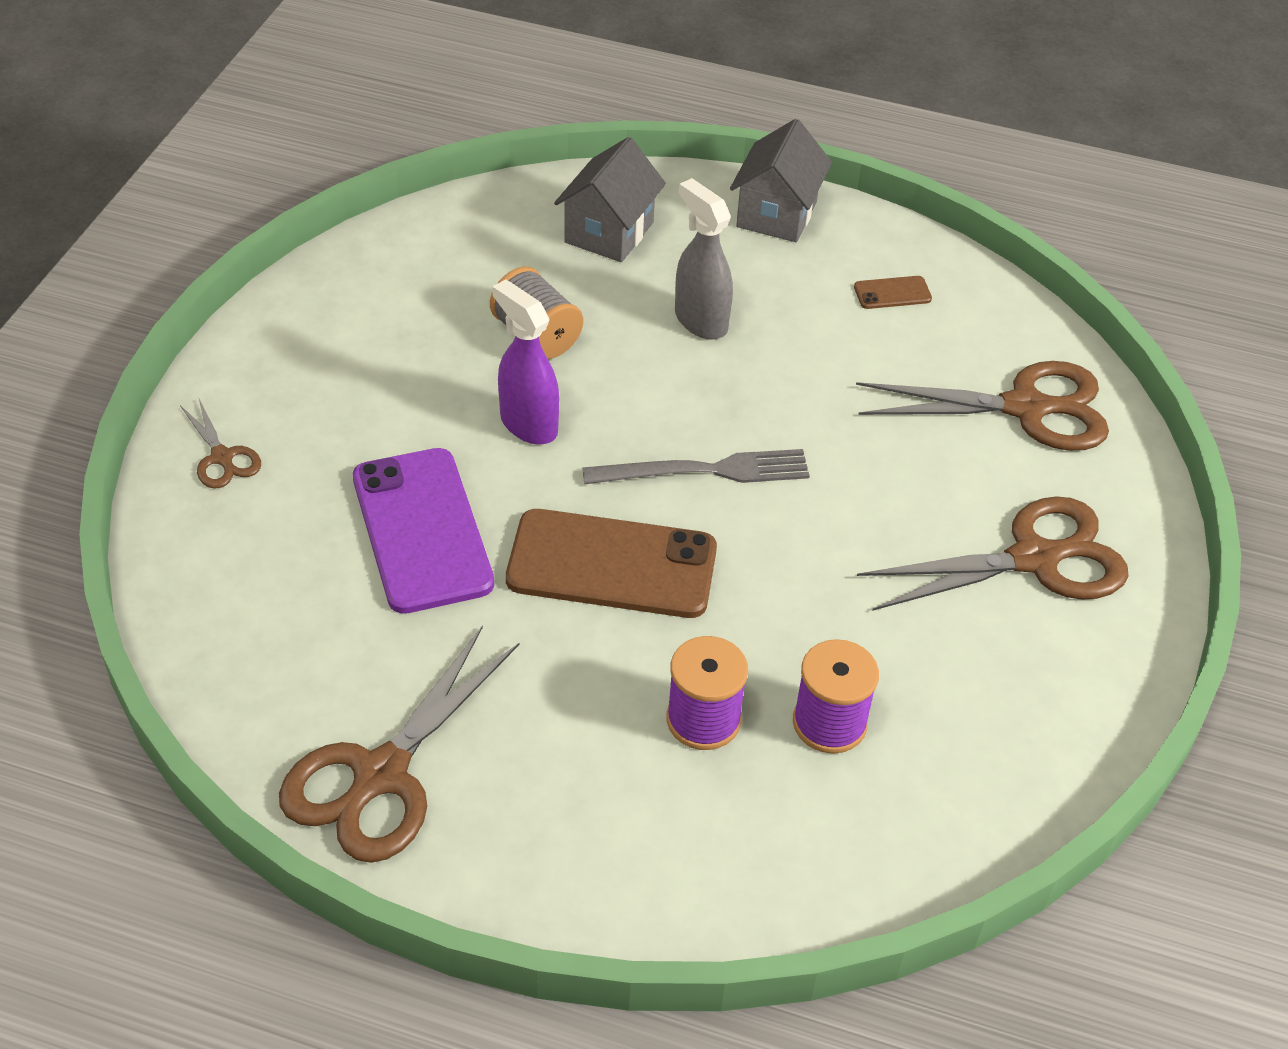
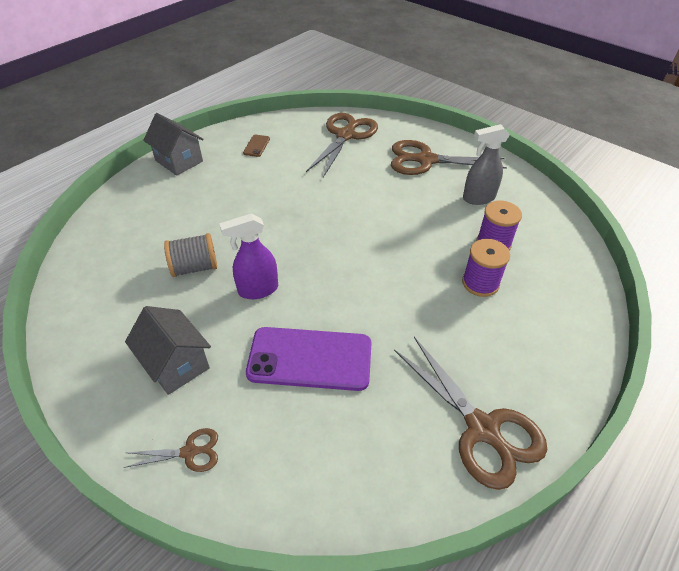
camera: 65 degrees left, 0 degrees up
(609, 232) = (141, 218): grey house -> grey house (176, 364)
(612, 565) = (372, 286): brown phone -> none
(700, 321) = (229, 206): grey spray bottle -> grey spray bottle (478, 198)
(705, 471) = (328, 235): grey fork -> none
(1033, 559) = (426, 160): brown scissors -> brown scissors turned 90 degrees counterclockwise

